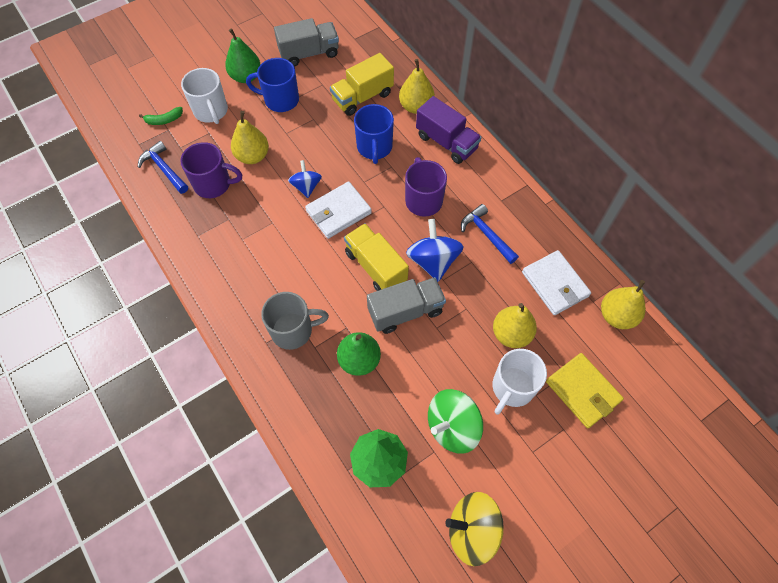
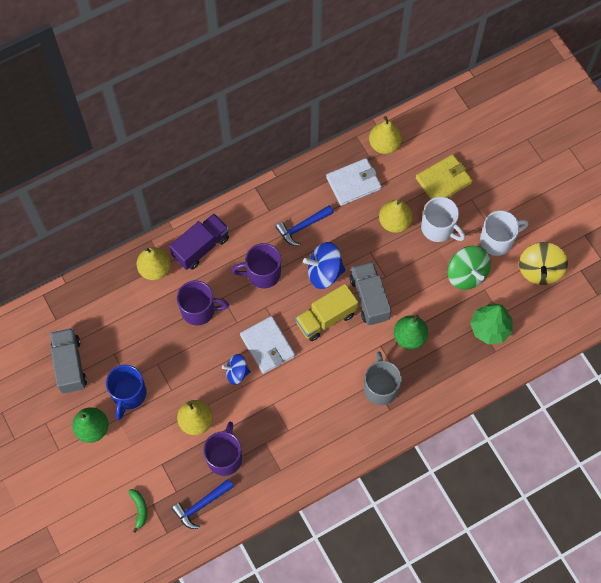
camera: 85 degrees left, 5 degrees up
(211, 111) = (134, 462): white mug -> white mug (497, 240)
(362, 97) = (136, 316): yellow truck -> none
(374, 147) = (199, 310): blue mug -> purple mug

